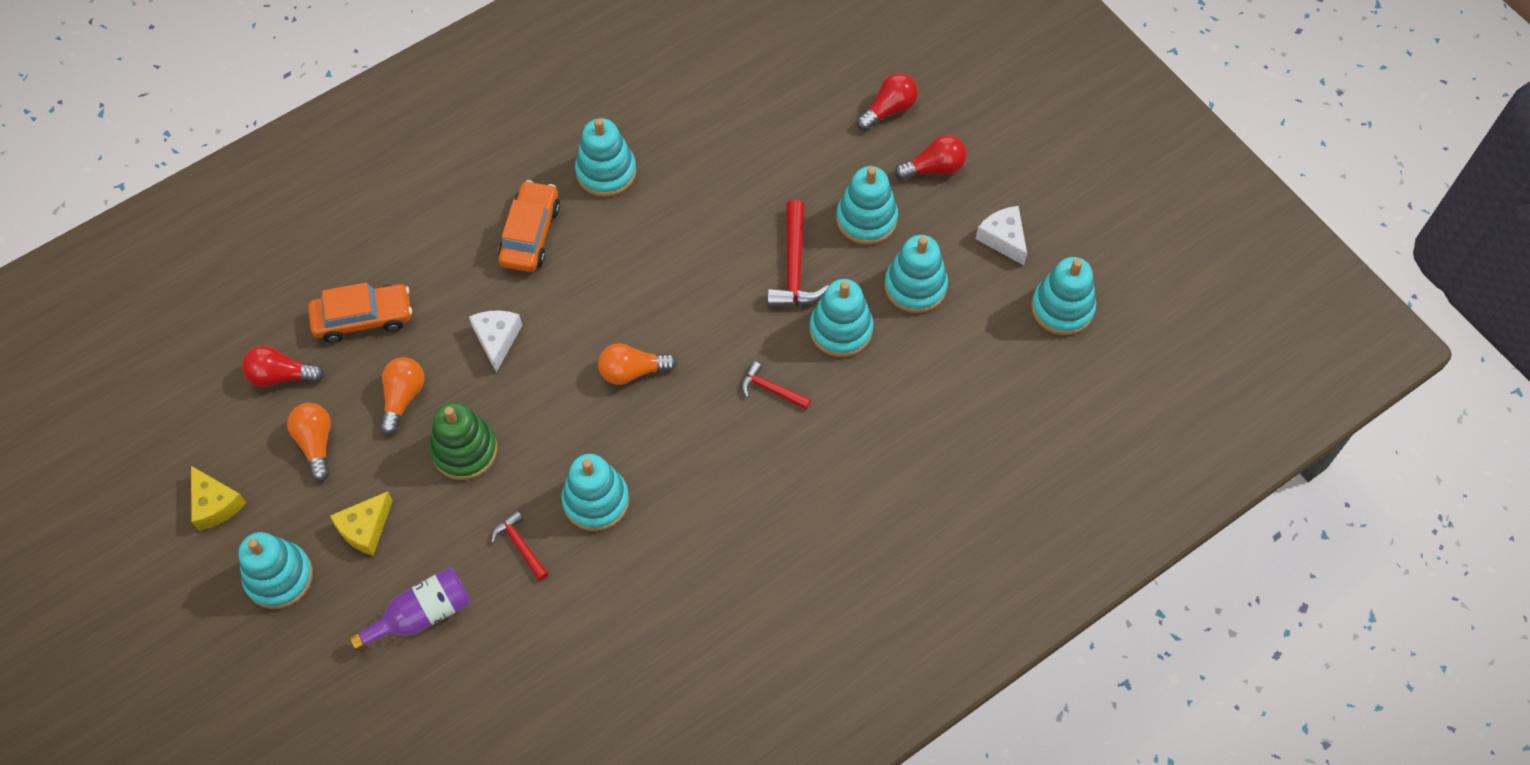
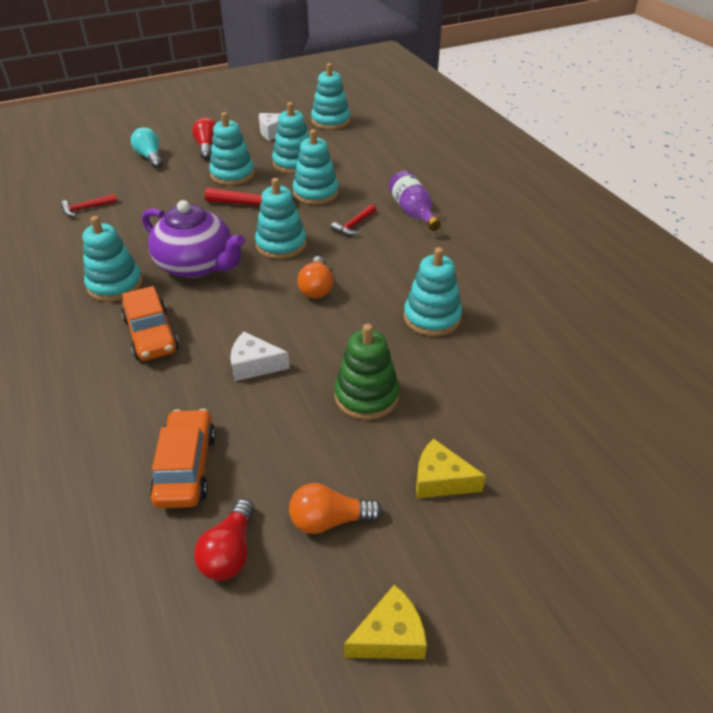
camera: 80 degrees left, 20 degrees down
(279, 577) = (493, 566): turquoise stacking toy -> turquoise stacking toy (281, 245)
(365, 528) = (440, 480): yellow cheese -> yellow cheese turned 150 degrees clockwise
(403, 398) = (295, 439): orange light bulb -> none
(421, 615) = (538, 440): purple bottle -> purple bottle (413, 212)
(520, 546) = (470, 366): red hammer -> red hammer (86, 208)
(530, 234) = (151, 335): orange car -> orange car turned 135 degrees counterclockwise
(655, 238) = (197, 265): none -> purple teapot
(889, 109) = (150, 157): red light bulb -> turquoise light bulb

